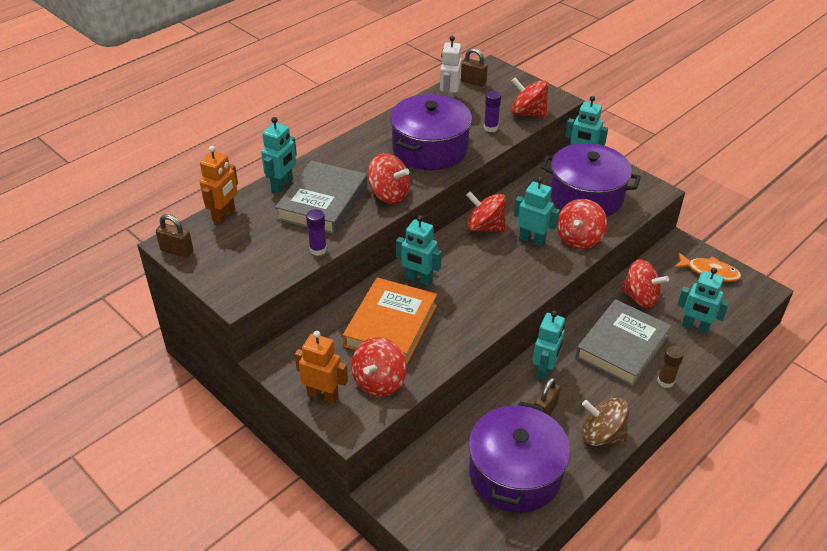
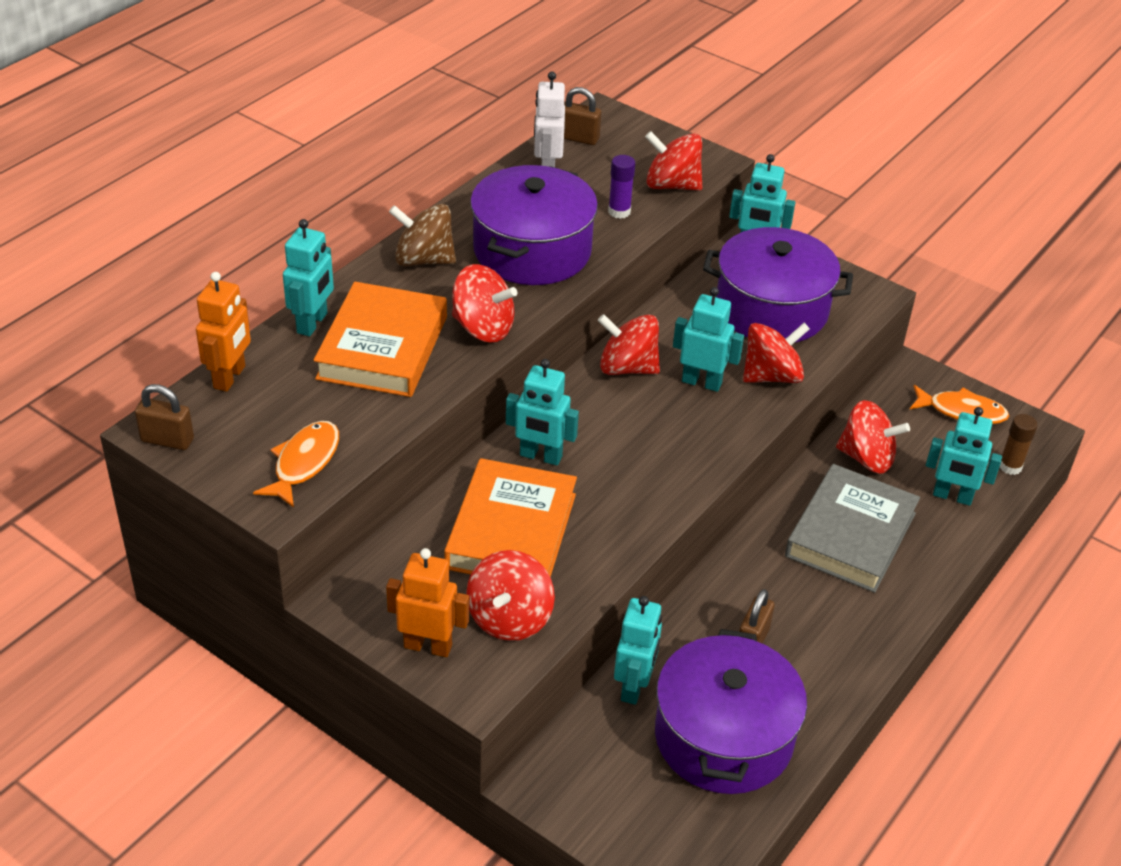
camera: 10 degrees left, 0 degrees up
(258, 271) = (304, 463): none -> orange fish
(318, 250) = (390, 422): purple glue stick -> none
(323, 203) = (382, 347): grey book -> orange book
(545, 370) = (743, 579): turquoise robot -> turquoise robot (634, 686)
(579, 239) = (771, 376): red spinning top -> red spinning top turned 135 degrees counterclockwise
(601, 435) = (840, 669): brown spinning top -> brown spinning top (423, 260)
(665, 381) = (921, 581): brown glue stick -> brown glue stick (1010, 466)

